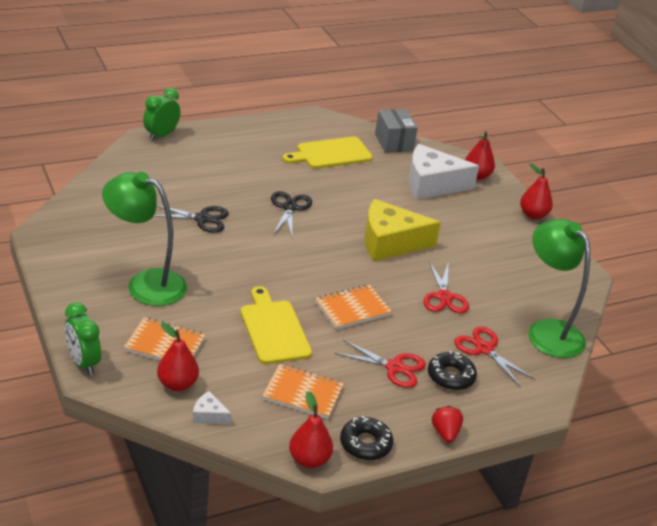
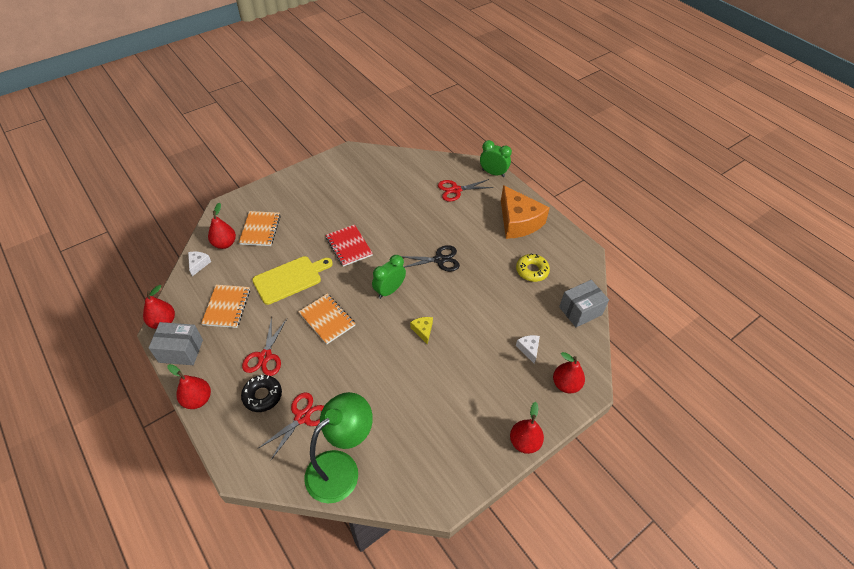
camera: 80 degrees right, 15 degrees up
(83, 362) = (236, 200): green clock -> green clock (389, 290)
(145, 283) = (318, 207): green lamp -> none
(202, 219) = (401, 216): black scissors -> none
(236, 270) = (349, 246): none -> red notebook
(254, 141) = (518, 221): none -> orange cheese
(331, 154) = (532, 271): yellow cutting board -> yellow donut
(365, 444) = (181, 351): black donut -> grey box
(390, 242) = (423, 330): yellow cheese -> yellow cheese, size x0.42
(431, 184) = (528, 349): white cheese -> white cheese, size x0.42
(444, 297) = (362, 379): red scissors -> red scissors (455, 190)
(445, 433) = (197, 399): red strawberry -> red pear

